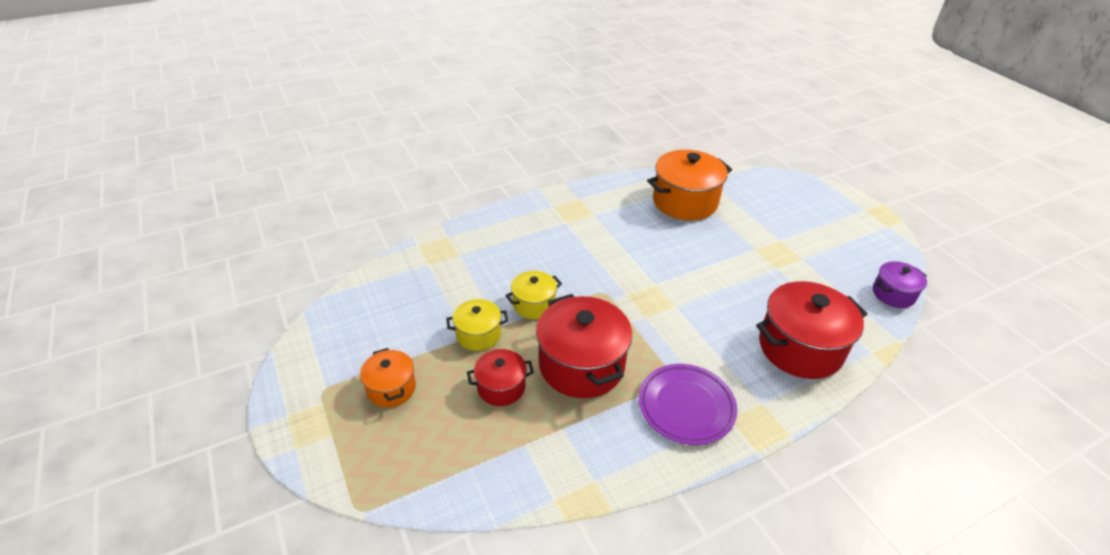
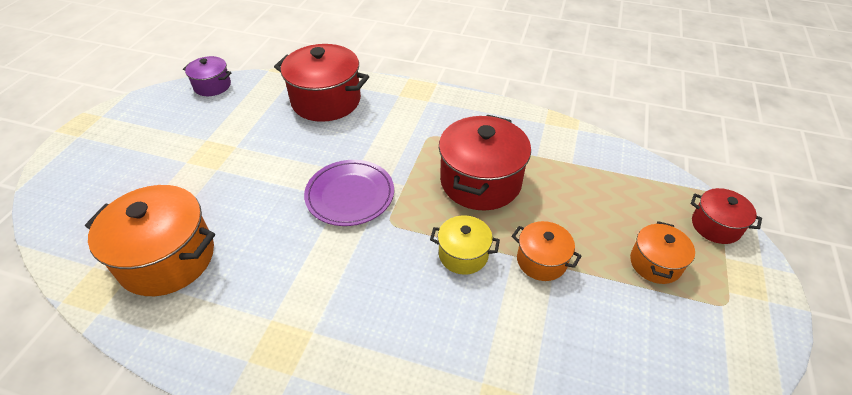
camera: 135 degrees left, 5 degrees up
(478, 334) = (541, 261): yellow pot -> orange pot
(501, 387) = (558, 205): red pot -> red pot (715, 226)
(686, 406) = (444, 119): purple plate -> purple plate (350, 195)

